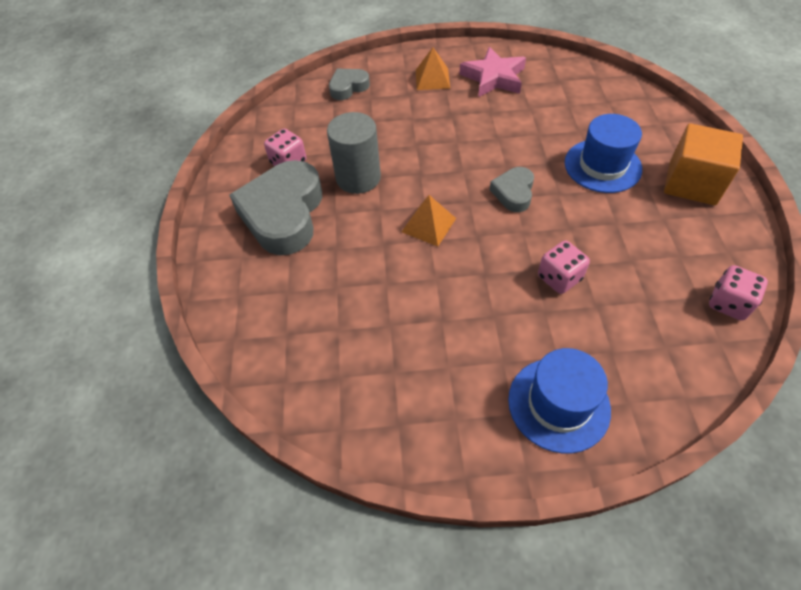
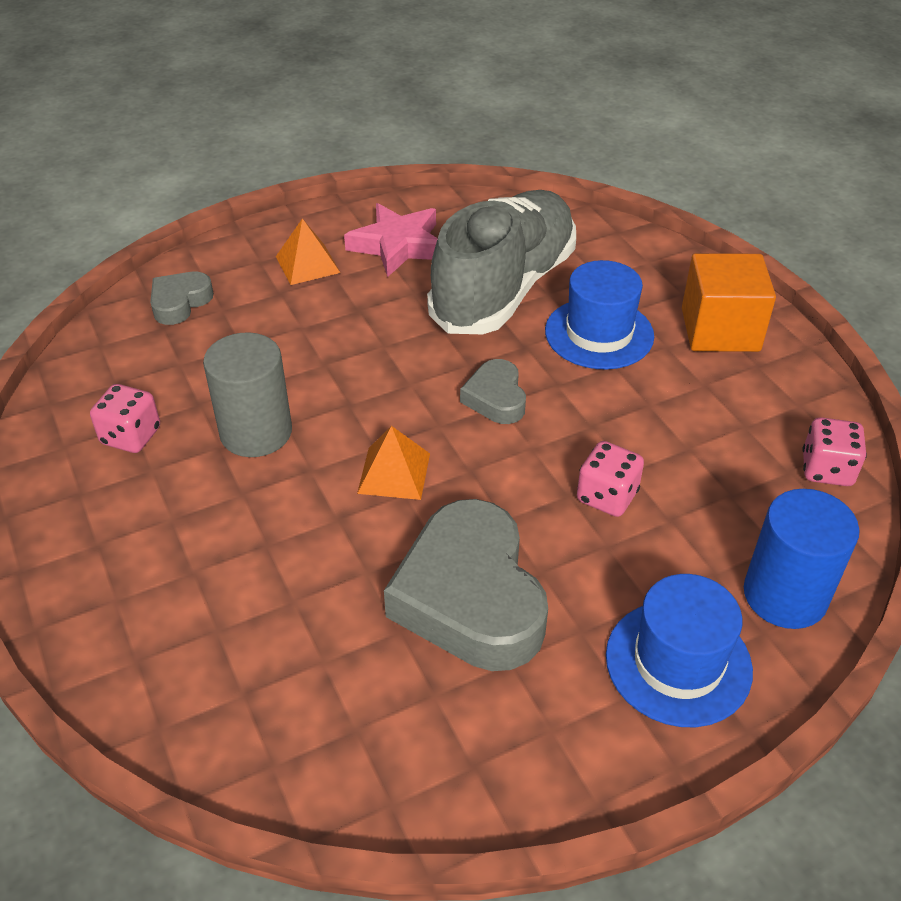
camera: 25 degrees left, 10 degrees down
(283, 214) = (158, 516): grey heart -> grey heart (470, 597)
(550, 121) = (504, 288): none -> grey shoe
(655, 383) = (785, 595): none -> blue cylinder

